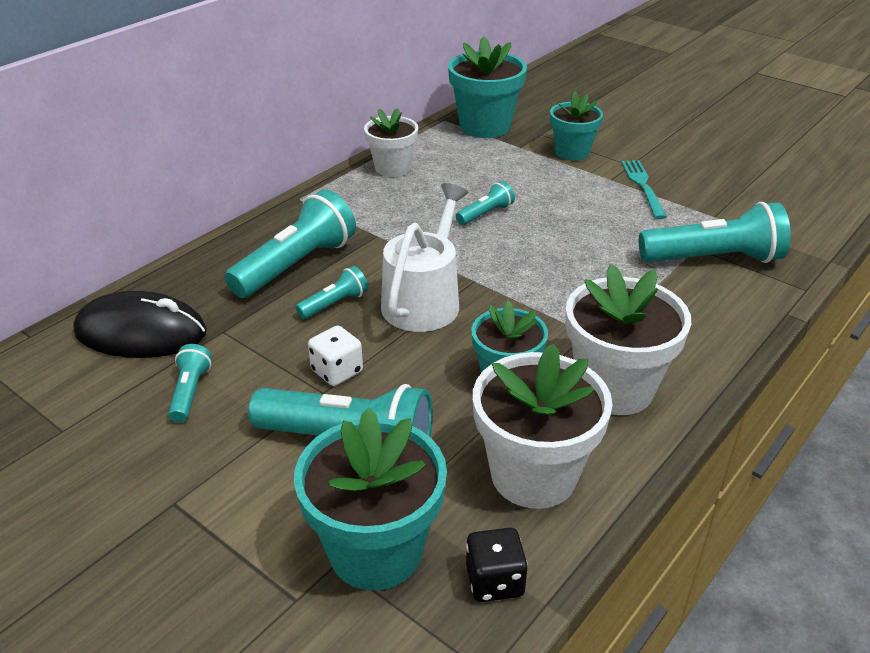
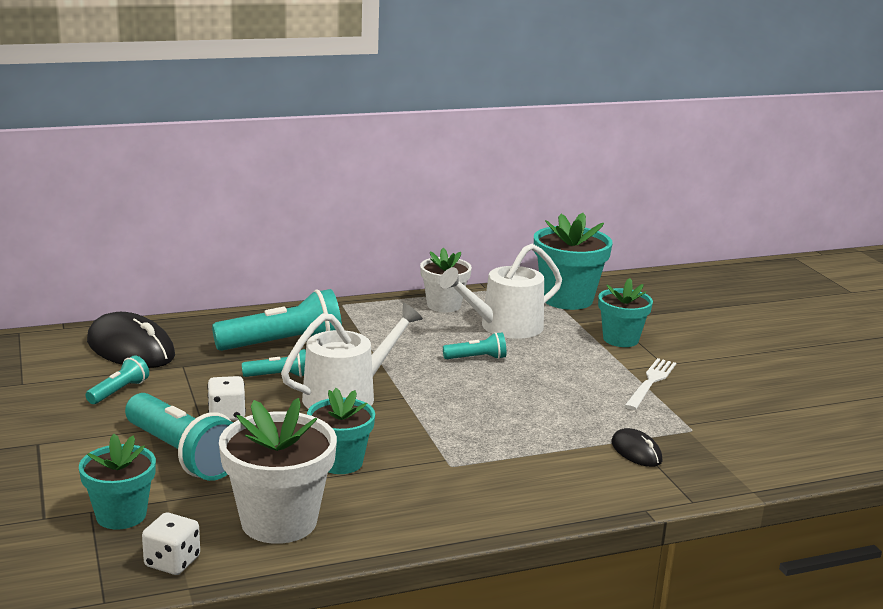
camera: 30 degrees right, 15 degrees down
(375, 550) = (121, 515): turquoise flower pot -> turquoise flower pot, size x0.64
(469, 172) = (505, 327): none -> white watering can
(494, 581) = (172, 562): black dice -> white dice
(614, 388) = (415, 499): white flower pot -> none
(643, 186) = (650, 382): turquoise fork -> white fork
(713, 259) = (636, 451): turquoise flashlight -> black mouse

